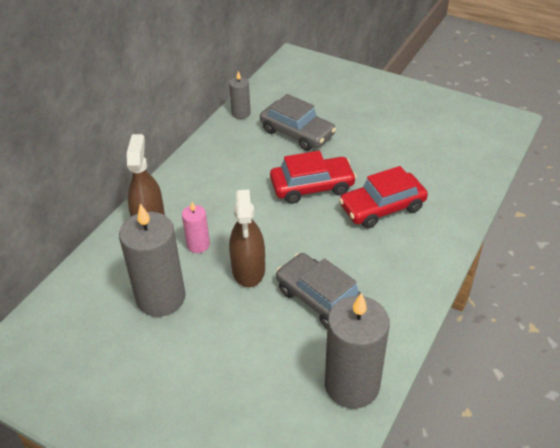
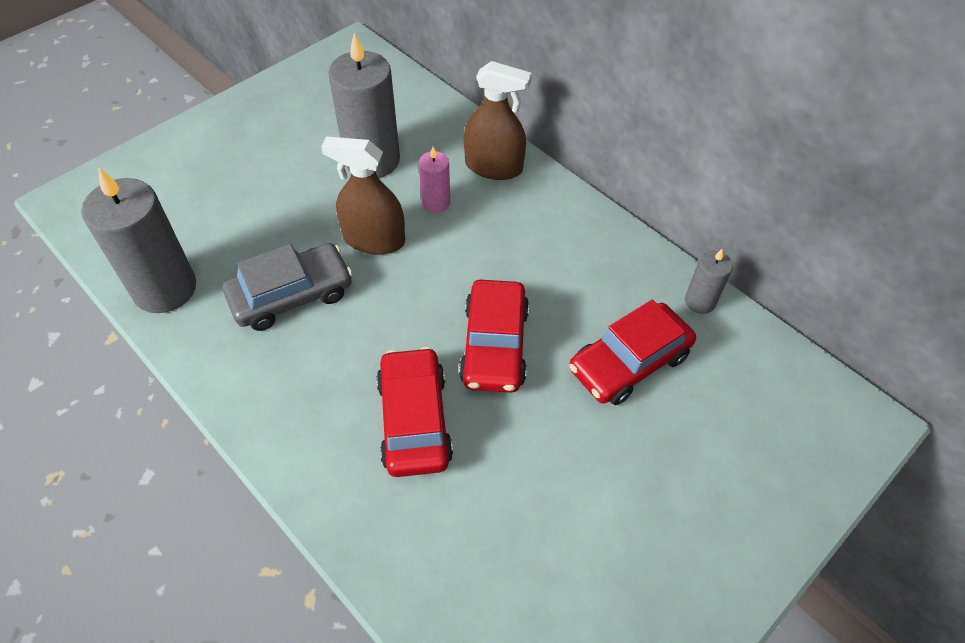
camera: 105 degrees right, 10 degrees up
(297, 133) = (629, 362): grey car -> red car

